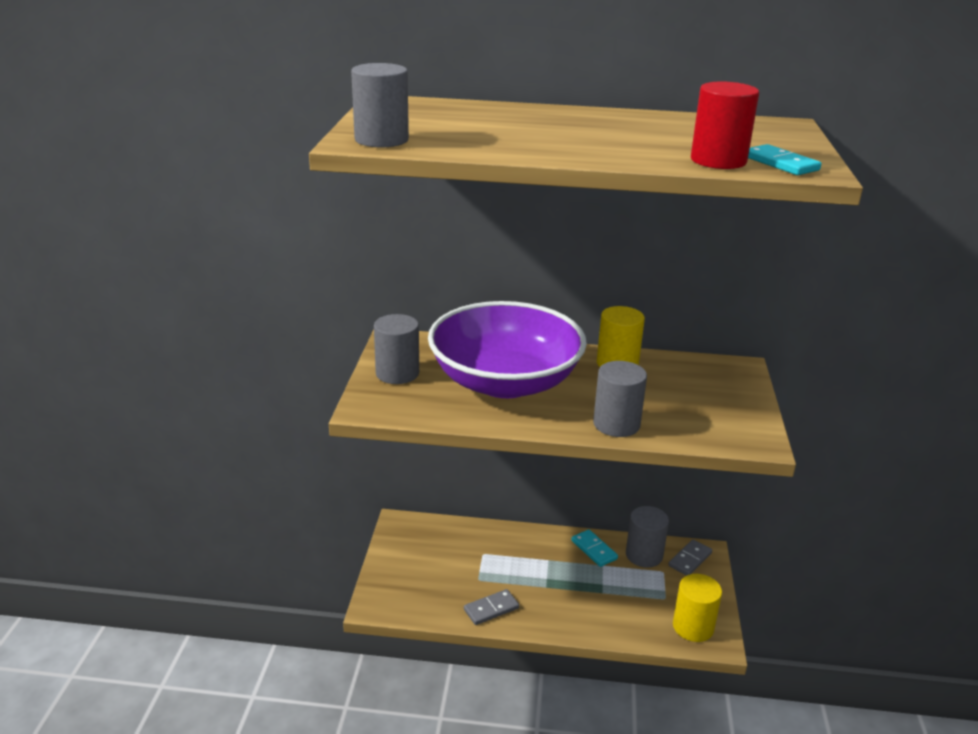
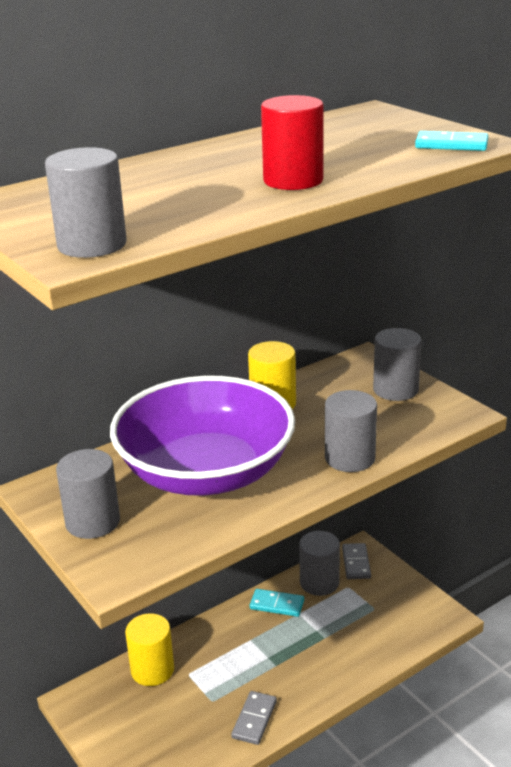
camera: 40 degrees left, 0 degrees up
(693, 627) = (418, 618): yellow cylinder -> yellow cylinder (152, 670)
(718, 160) = (408, 158): red cylinder -> red cylinder (293, 180)
(729, 399) = (395, 389): none -> grey cylinder

